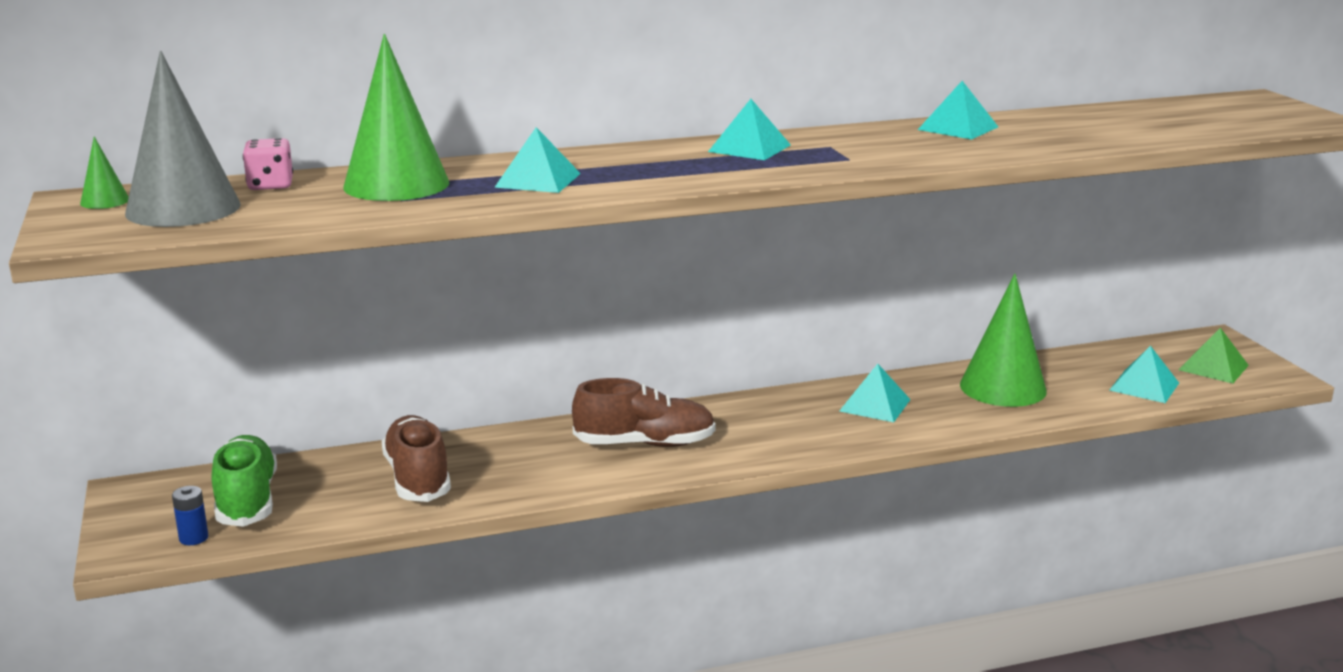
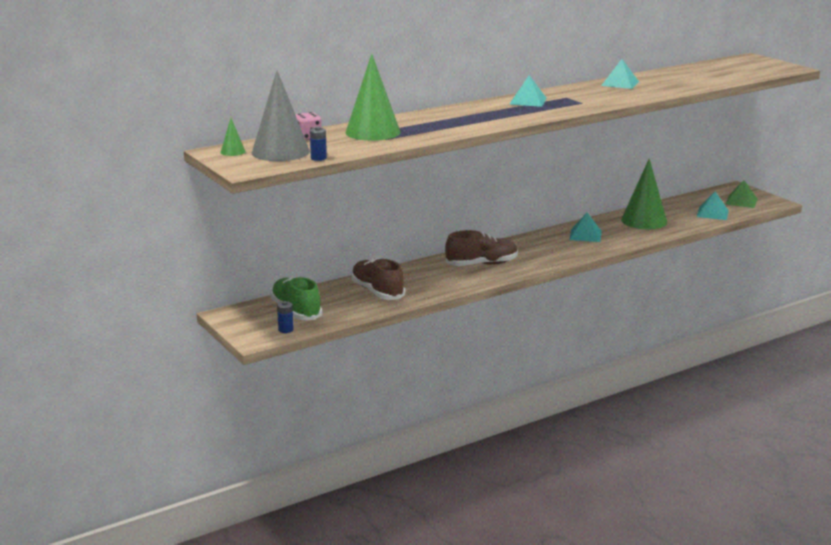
camera: 15 degrees left, 0 degrees up
(229, 227) = (318, 158): none -> blue battery
(538, 180) = (441, 124): turquoise pyramid -> none

